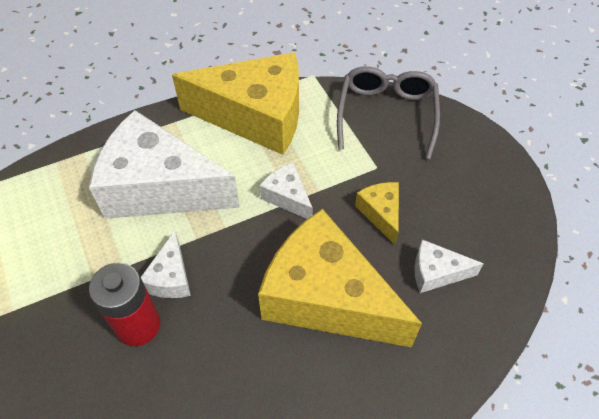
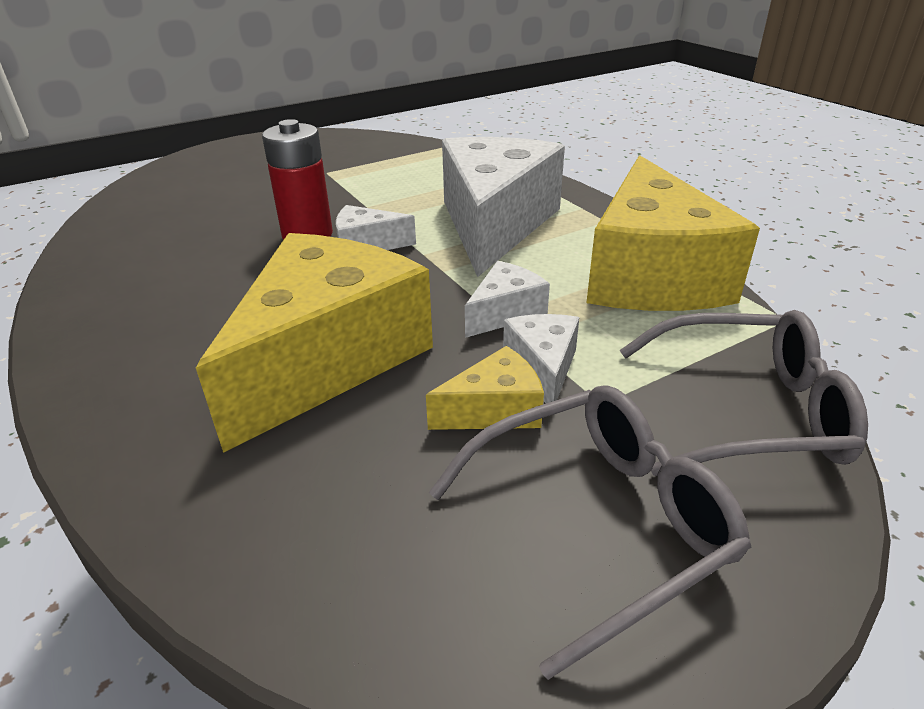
camera: 85 degrees right, 20 degrees down
(436, 273) = (368, 487): white cheese -> white cheese (543, 368)
(455, 185) = (599, 522): none -> grey glasses

